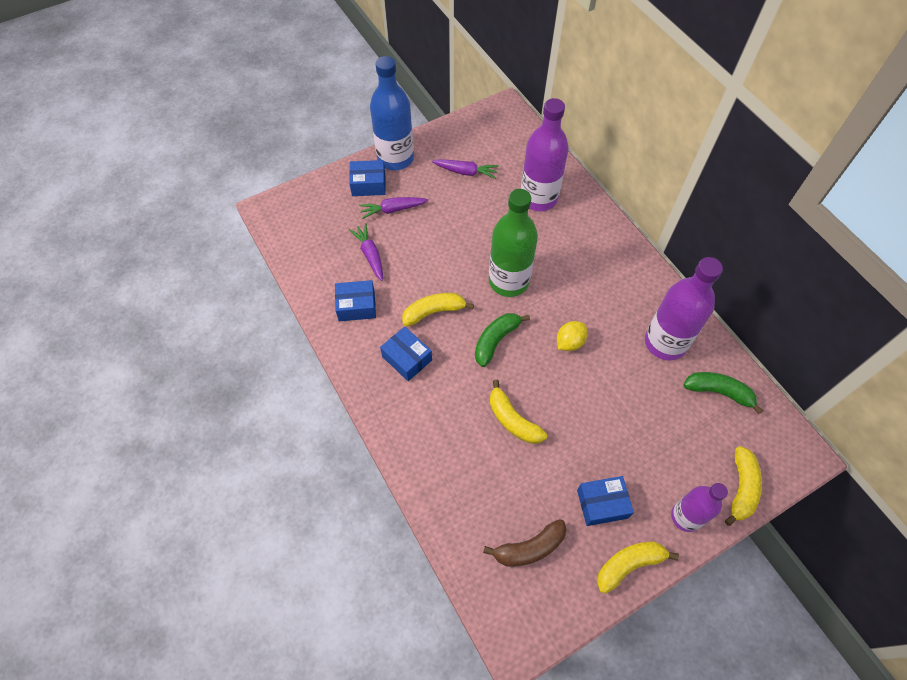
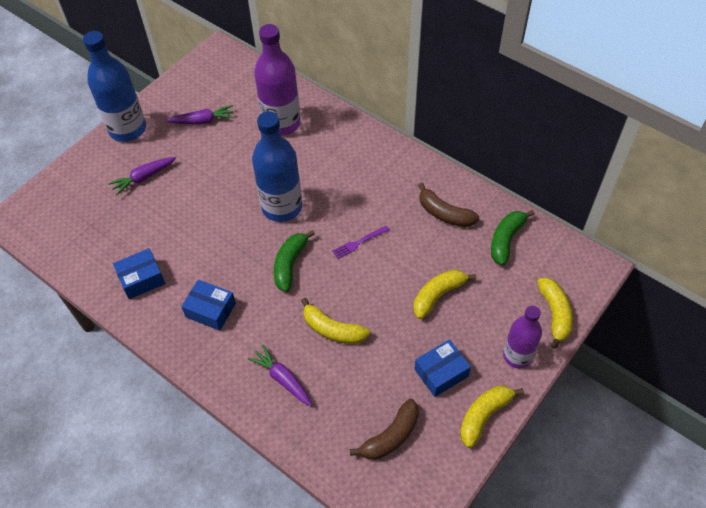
camera: 20 degrees left, 5 degrees down
(368, 184) = (110, 162): blue box -> none
(370, 255) = (137, 227): purple carrot -> purple carrot (282, 379)
(434, 312) = (221, 258): yellow banana -> yellow banana (438, 295)
(508, 281) = (282, 207): green bottle -> blue bottle
(569, 342) = (359, 242): yellow lemon -> purple fork
(665, 342) = (444, 213): purple bottle -> brown banana
(719, 392) = (506, 240): green banana -> green banana turned 60 degrees counterclockwise

